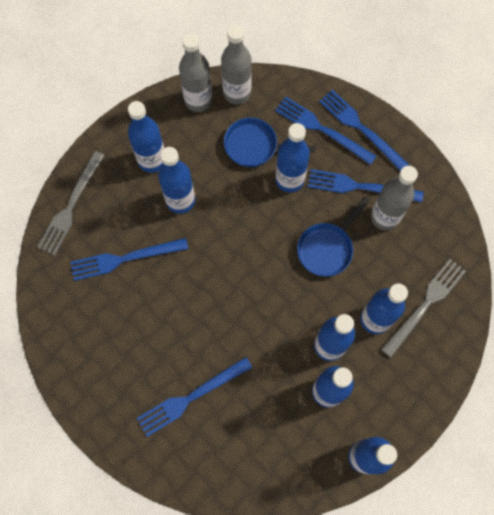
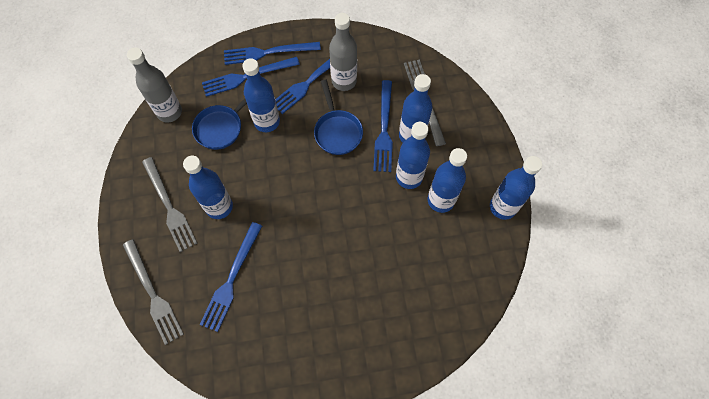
camera: 55 degrees left, 5 degrees down
(152, 160) = (169, 206): blue bottle -> grey fork
(191, 397) = (378, 300): blue fork -> blue fork (384, 129)
(198, 100) = (151, 142): grey bottle -> none

